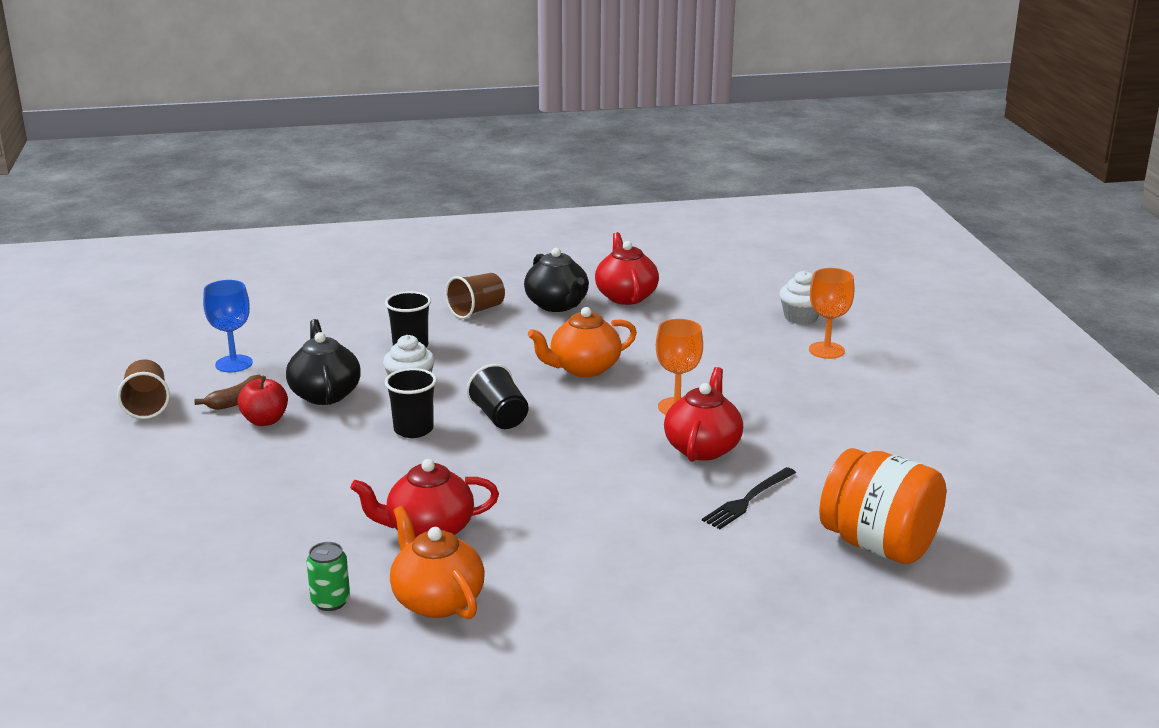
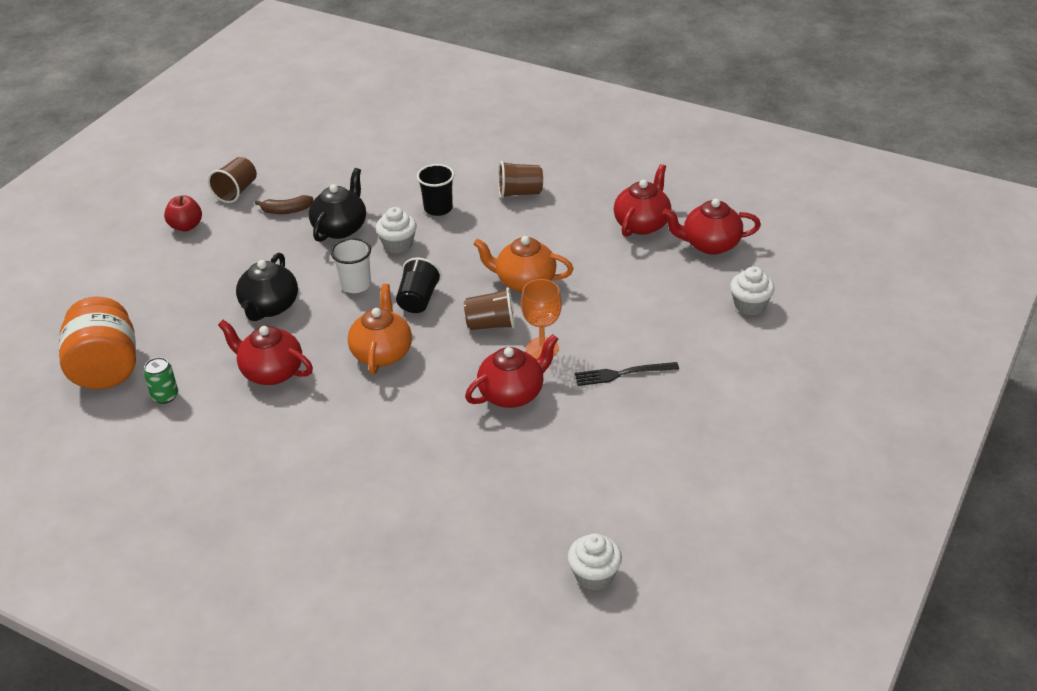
camera: 40 degrees right, 15 degrees up
(234, 364) = (318, 176): blue goblet -> none
(265, 421) = (283, 235): red apple -> red apple (186, 226)
(413, 429) = (355, 285): black cup -> white cup
(437, 600) = (216, 427): orange teapot -> orange teapot (382, 353)
(557, 305) = (581, 211): black teapot -> black teapot (269, 307)
(602, 408) = (491, 324): none -> brown cup
(705, 291) = (710, 244): none -> red teapot
(748, 500) = (484, 454): black fork -> black fork (622, 374)
(826, 350) = (724, 348): orange goblet -> none
(878, 545) = (517, 539): orange jar -> orange jar (106, 369)
(979, 538) = (594, 575): none -> white cupcake

